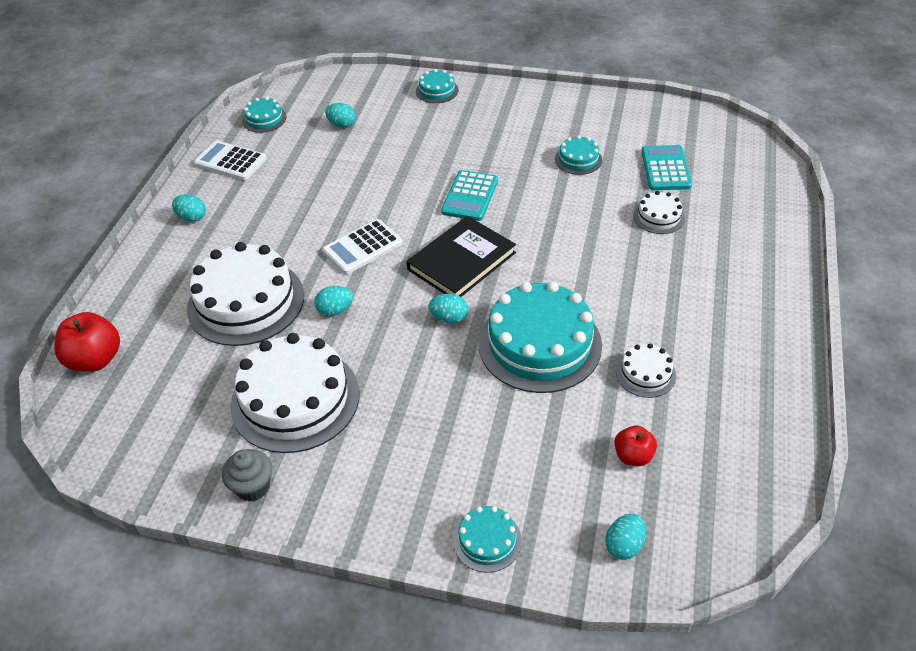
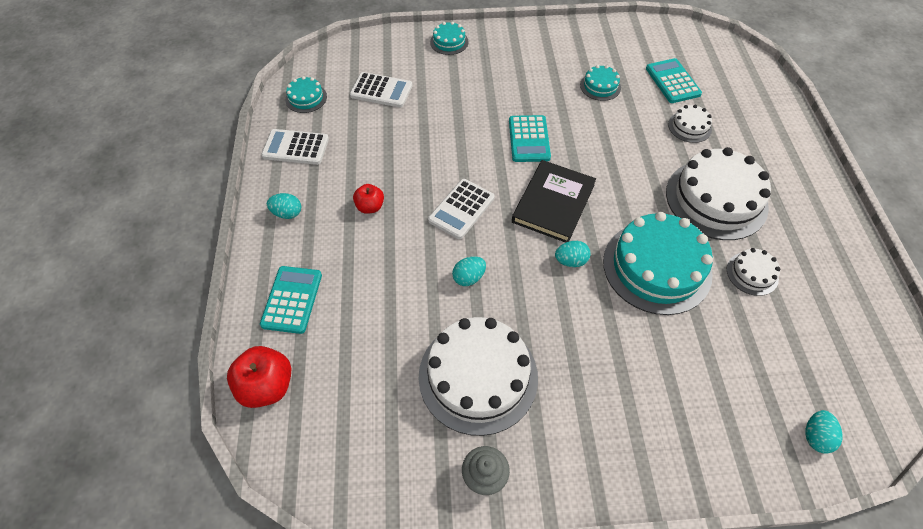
camera: 20 degrees left, 10 degrees up
(156, 292) = (292, 300): none -> turquoise calculator
(246, 302) = (383, 288): white cake -> white cake (716, 199)
(342, 125) = (381, 90): turquoise egg -> white calculator
(487, 540) = (709, 466): turquoise cake -> none
(633, 456) = (781, 352): red apple -> red apple (370, 207)

